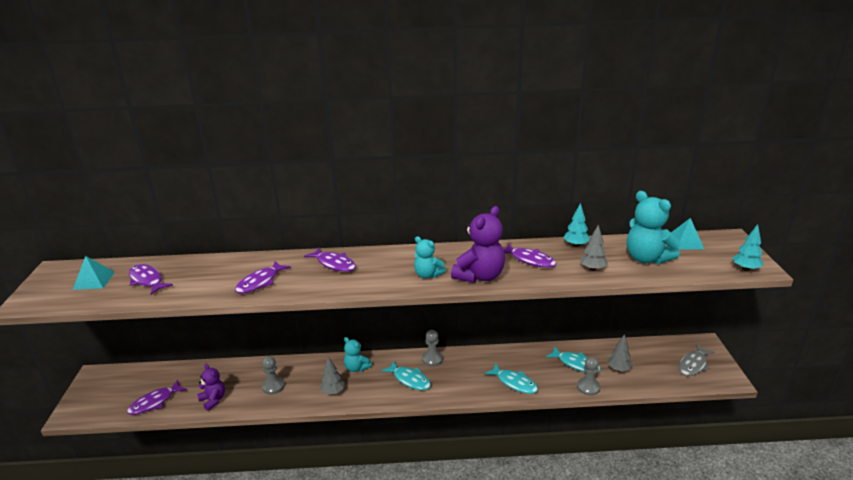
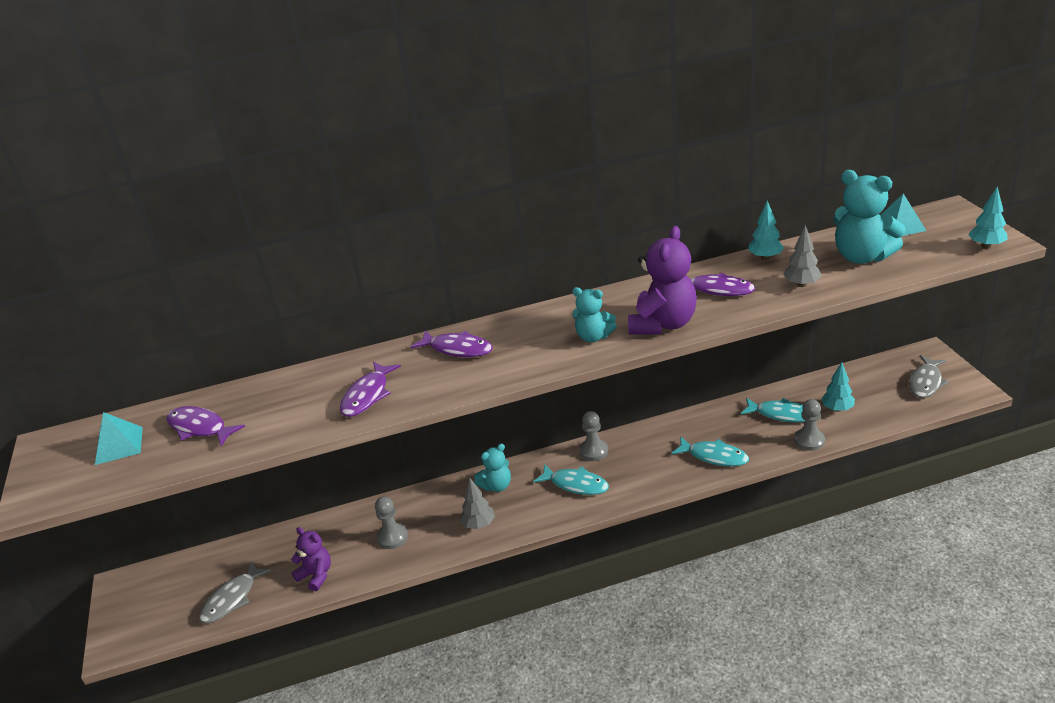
camera: 10 degrees left, 5 degrees up
(155, 402) = (232, 599): purple fish -> grey fish
(356, 368) = (496, 486): turquoise teddy bear -> turquoise teddy bear turned 60 degrees counterclockwise
(618, 369) = (837, 409): grey tree -> turquoise tree

